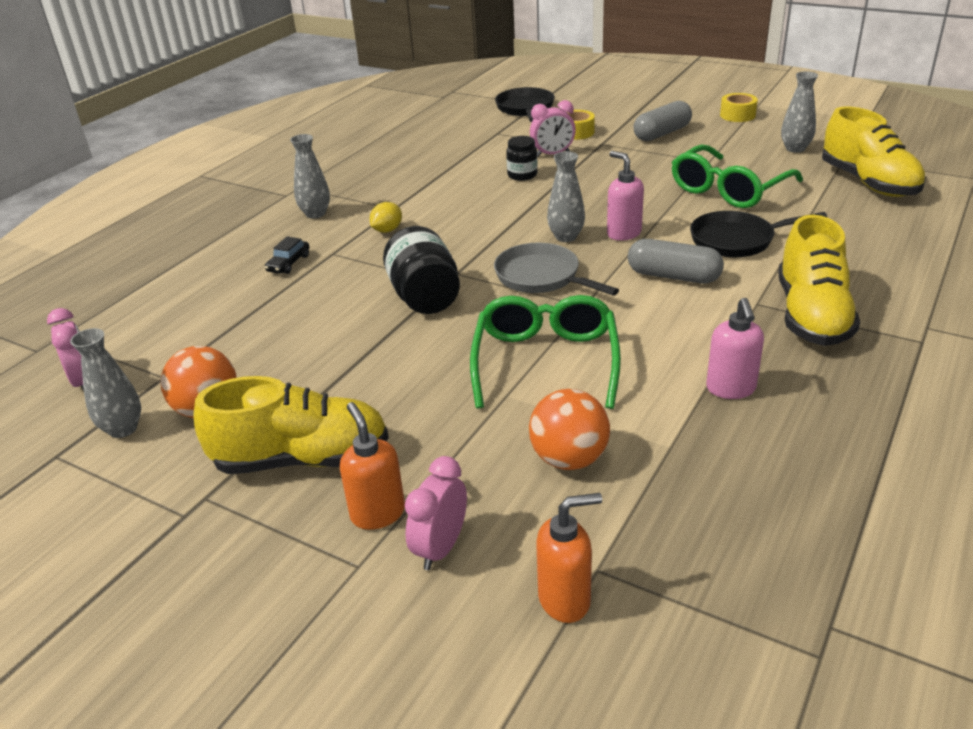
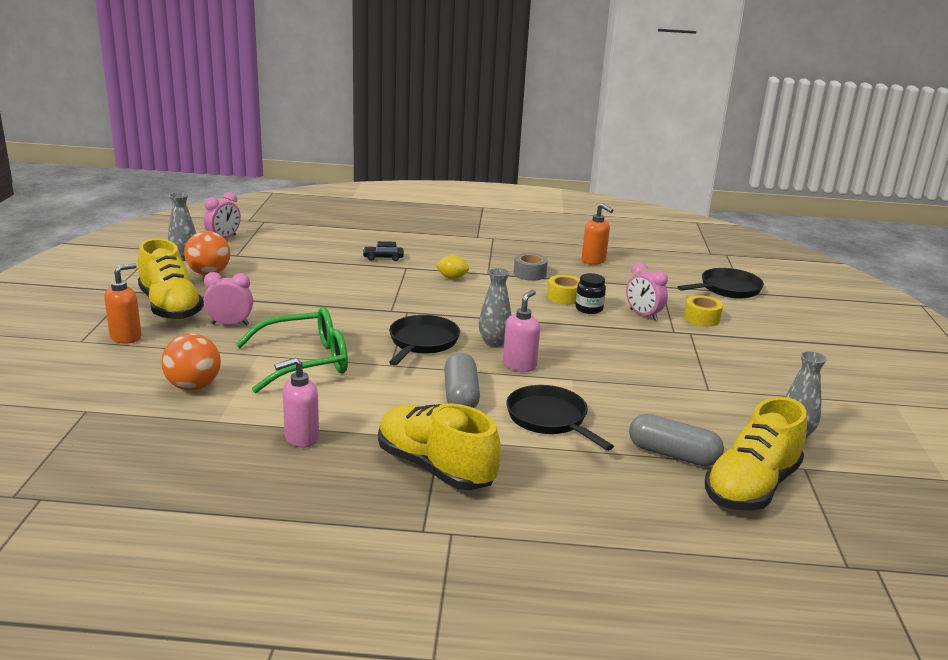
camera: 60 degrees right, 10 degrees down
(315, 214) = (457, 251): grey vase -> none
(415, 186) = (529, 274): none -> grey tape
(424, 297) = (366, 307): black jar -> none
(440, 548) = (99, 360): pink clock -> pink clock (230, 324)
(541, 277) = (422, 342): grey pan -> black pan
(565, 599) = (59, 404): orange soap dispenser -> orange soap dispenser (594, 261)
(662, 133) = (747, 358): grey capsule -> grey capsule (673, 454)
(728, 189) = (653, 405): green glasses -> none
(737, 115) = (846, 394): yellow tape -> yellow tape (564, 297)
(811, 315) = (435, 467): yellow shoe -> yellow shoe turned 60 degrees clockwise

